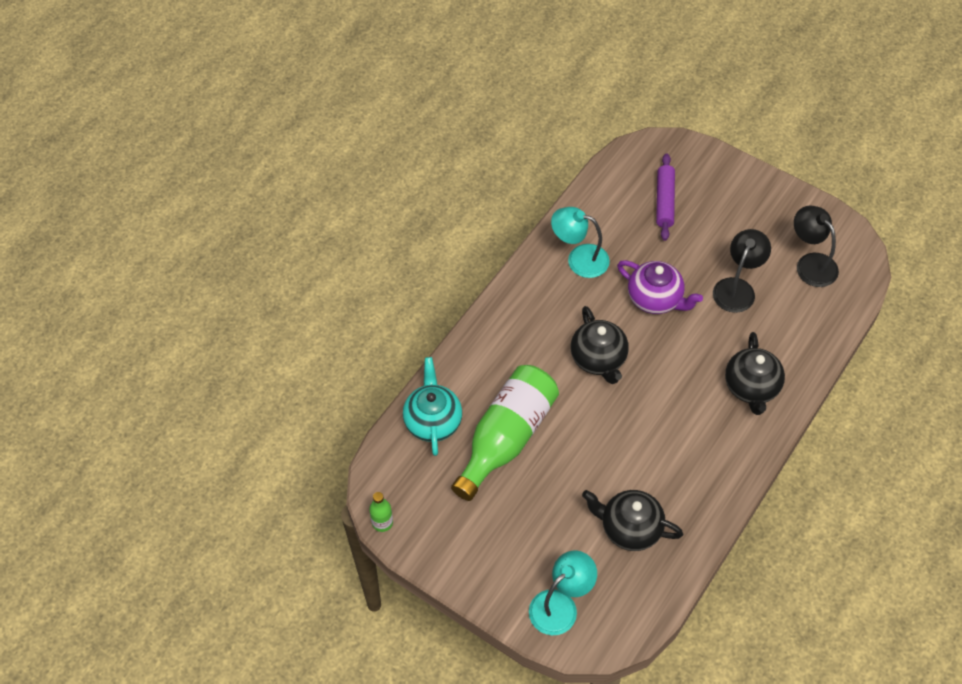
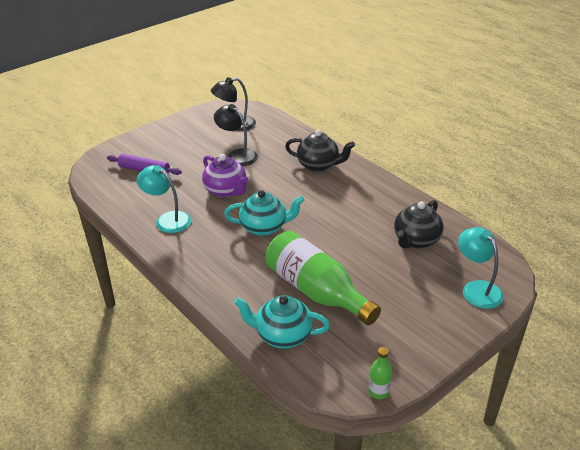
camera: 75 degrees left, 20 degrees down
(579, 258) = (167, 219): turquoise lamp -> turquoise lamp turned 90 degrees clockwise
(598, 359) = (264, 227): black teapot -> turquoise teapot
(655, 299) = (226, 190): purple teapot -> purple teapot turned 90 degrees clockwise

